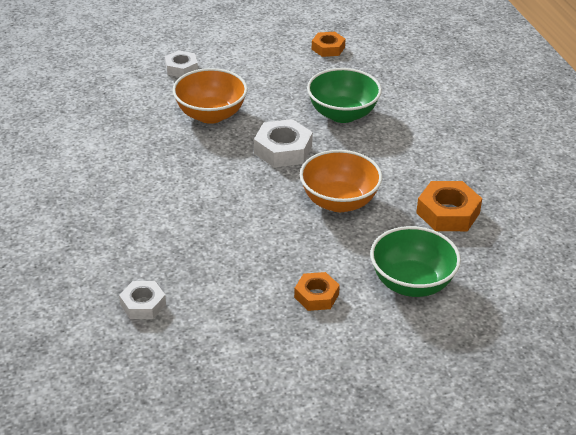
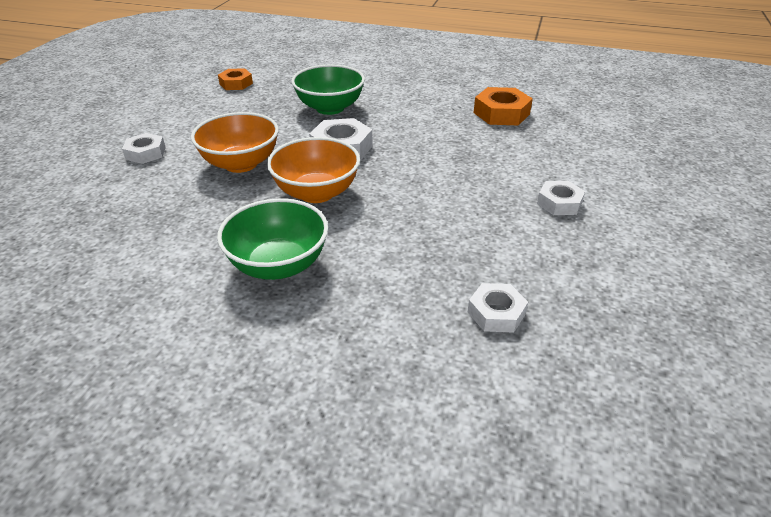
camera: 55 degrees left, 0 degrees up
(316, 296) = (559, 203): orange nut -> white nut
(339, 202) = (442, 149): orange bowl -> orange bowl (316, 193)
(412, 283) = (575, 156): green bowl -> green bowl (278, 265)

